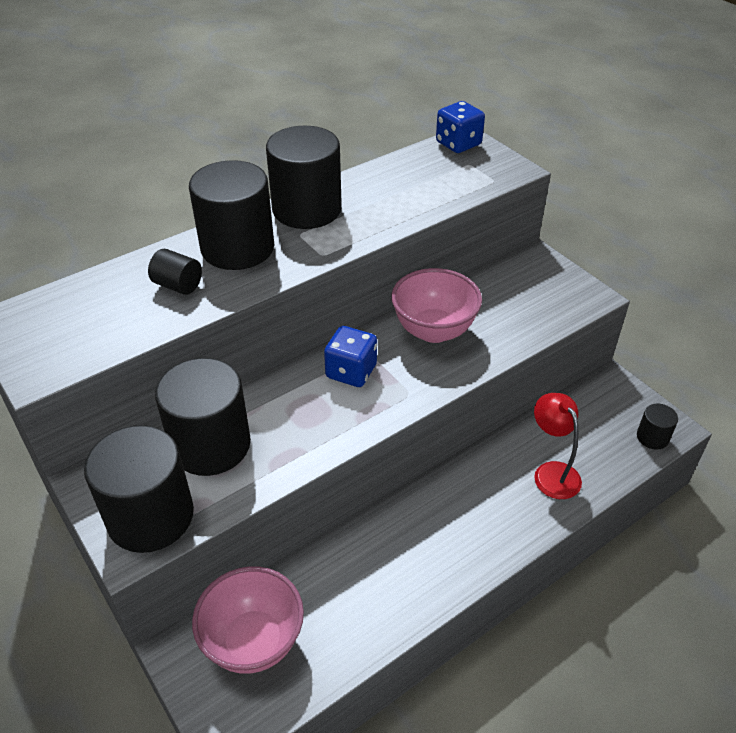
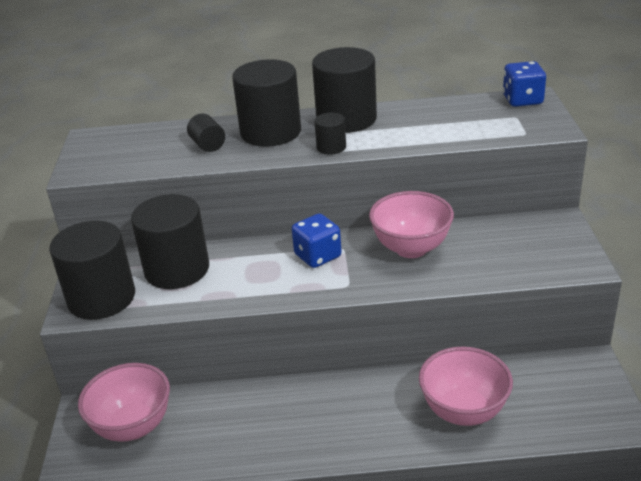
camera: 35 degrees right, 10 degrees down
(551, 472) = (463, 411): red lamp -> pink bowl
(652, 437) = (590, 422): black cylinder -> black cylinder (331, 147)

